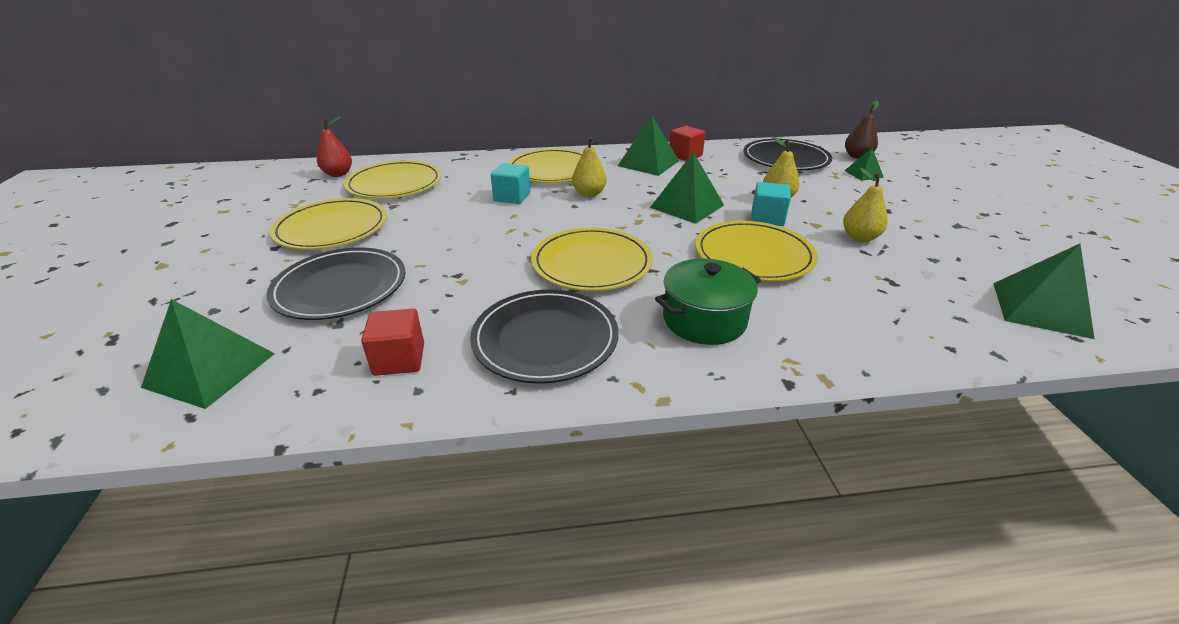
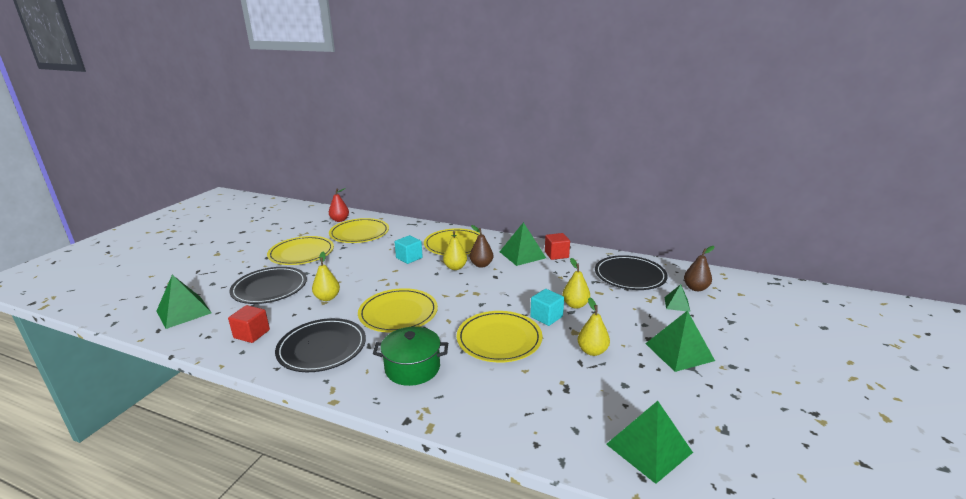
camera: 30 degrees right, 10 degrees down
(460, 273) = (327, 298): none -> yellow pear
(617, 184) = (481, 265): none -> brown pear
(687, 206) = (504, 293): green pyramid -> green pyramid (679, 352)

